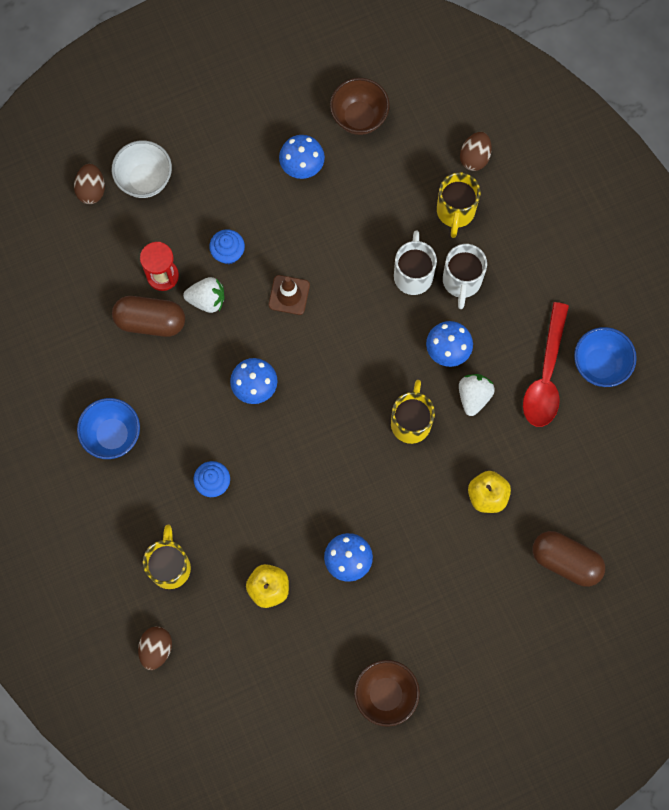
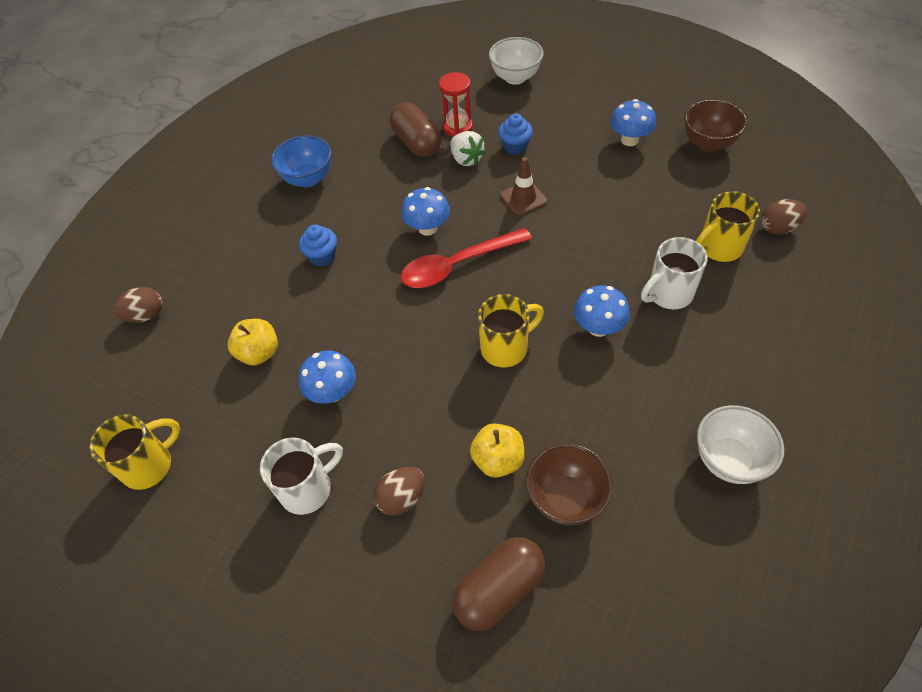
camera: 55 degrees right, 20 degrees down
(91, 190) = (477, 61): brown egg -> brown egg (402, 498)
(170, 566) = (227, 277): yellow mug -> yellow mug (149, 465)
(385, 694) = (219, 520): brown bowl -> brown bowl (566, 498)
(413, 274) = (633, 258): white mug -> white mug (308, 489)
(473, 396) = (580, 377): white strawberry -> none
(545, 375) = (665, 420): red spoon -> red spoon (457, 265)
(565, 561) = (499, 589): brown capsule -> brown capsule turned 60 degrees clockwise
(599, 365) = (728, 460): blue bowl -> white bowl

